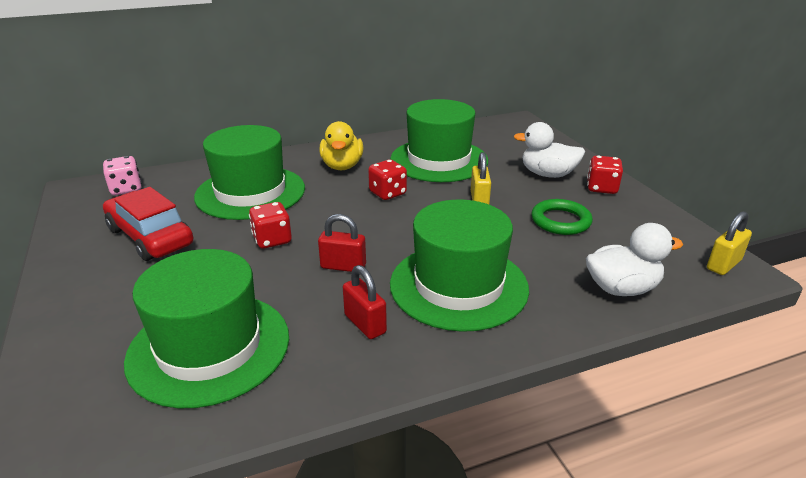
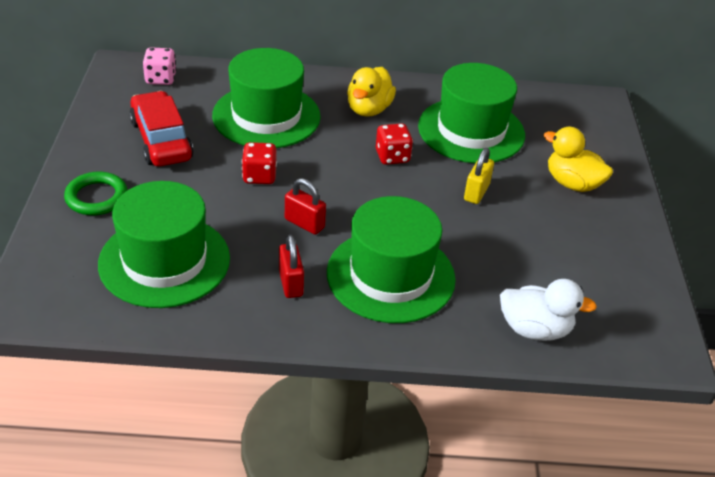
camera: 20 degrees right, 10 degrees up
(547, 174) = (572, 183): white duck -> yellow duck
(560, 221) = (538, 242): green ring -> green ring (96, 197)
(601, 188) = (616, 218): red dice -> none
(723, 264) = (658, 341): yellow padlock -> none

